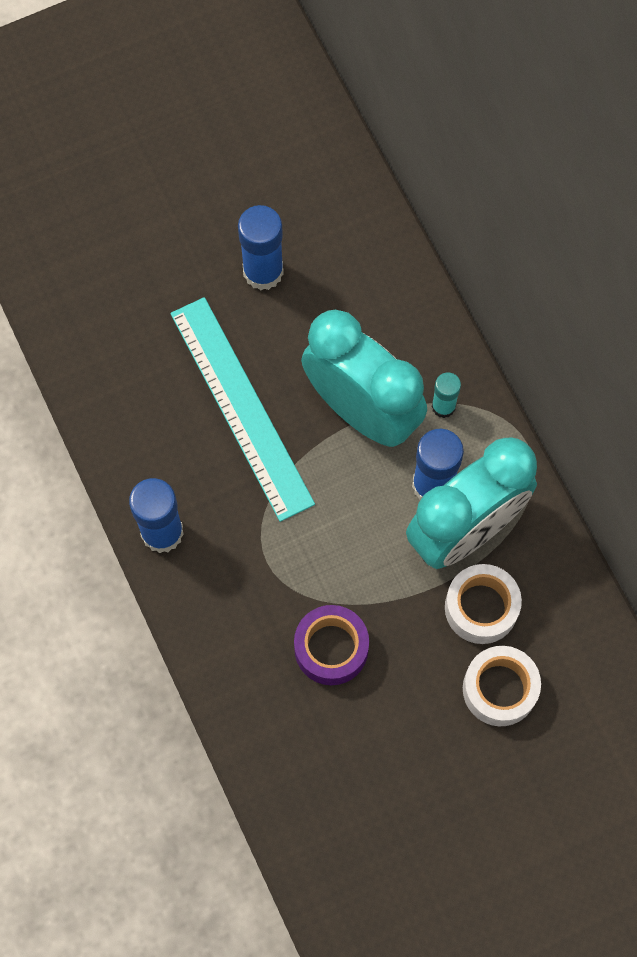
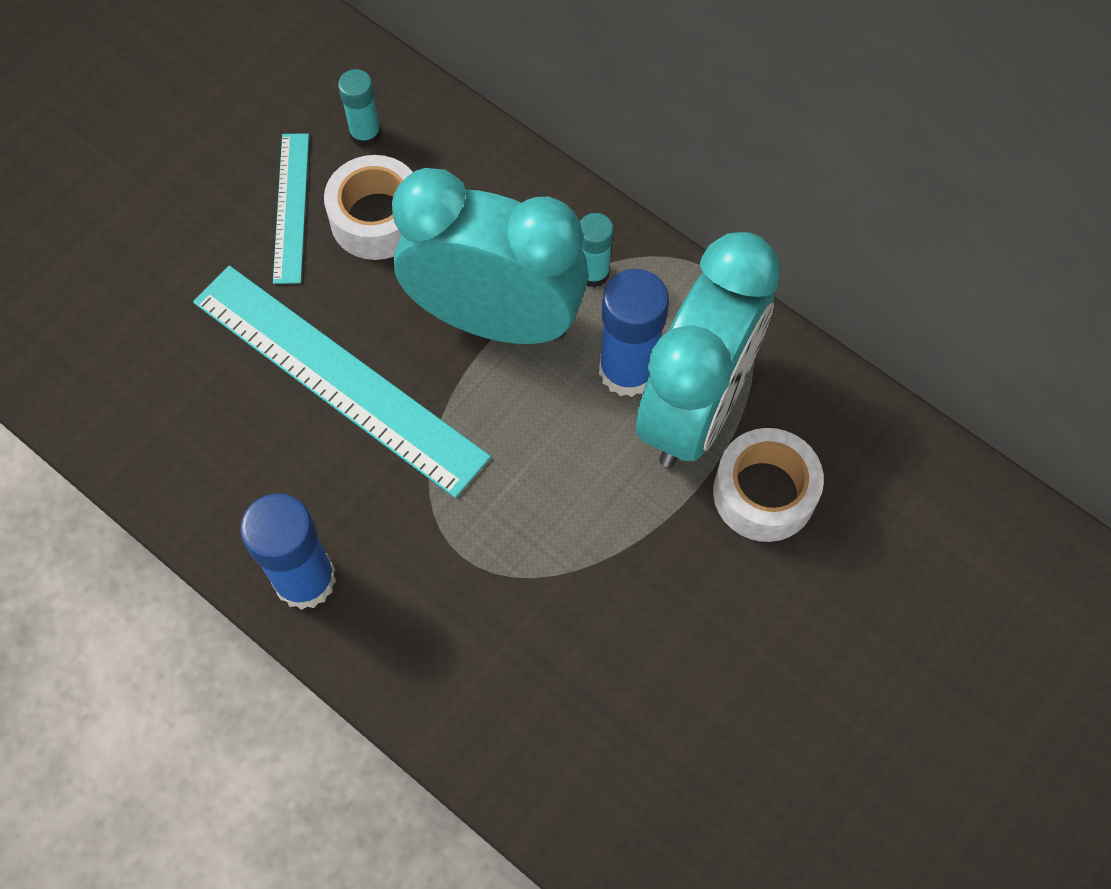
camera: 25 degrees left, 5 degrees down
(263, 271) = (291, 207): blue glue stick -> turquoise ruler
(331, 648) = (600, 630): purple tape -> none
(336, 238) = (365, 134): none -> turquoise glue stick
(499, 689) = (840, 584): white tape -> white tape (377, 219)

